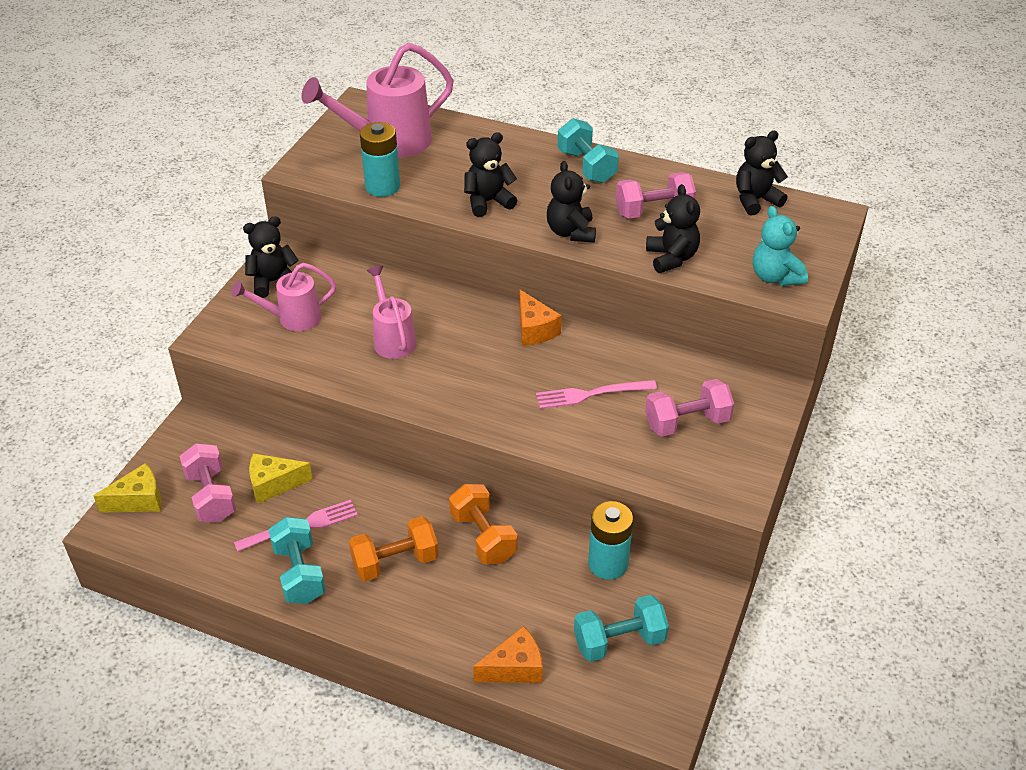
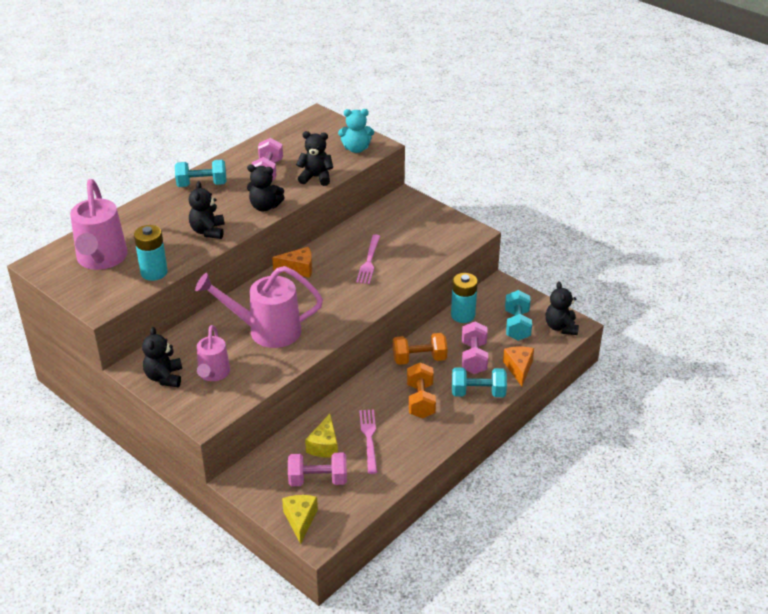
camera: 70 degrees left, 5 degrees down
(299, 573) = (409, 446): turquoise dumbbell -> turquoise dumbbell (478, 393)
(393, 339) = (267, 330): pink watering can -> pink watering can, size x1.65
(687, 422) = (411, 233): pink dumbbell -> pink dumbbell (474, 358)
(755, 200) = (284, 135): black teddy bear -> black teddy bear (561, 327)

